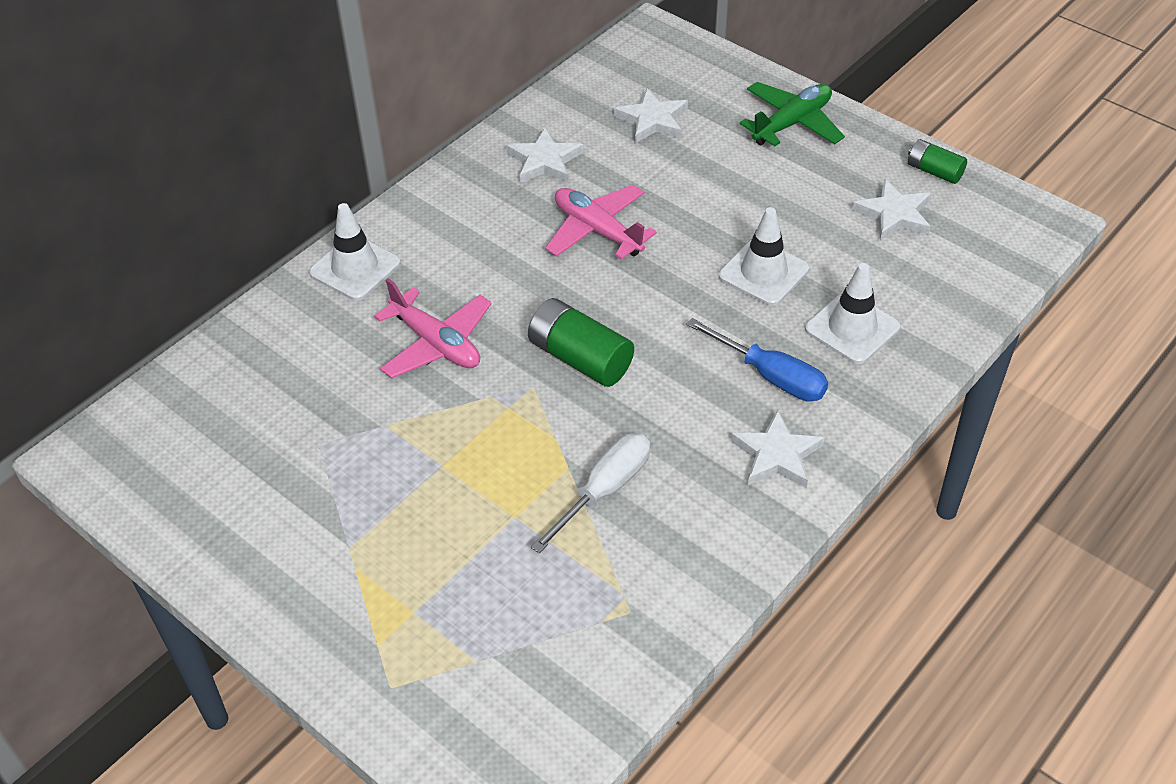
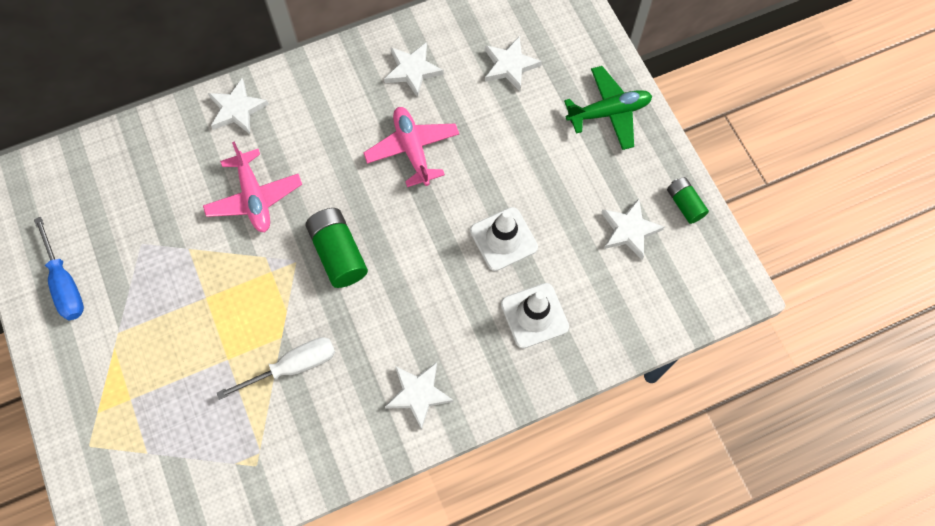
camera: 25 degrees right, 20 degrees up
(355, 268) = (237, 109): white traffic cone -> white star
(771, 376) = (454, 329): blue screwdriver -> blue screwdriver (65, 284)

